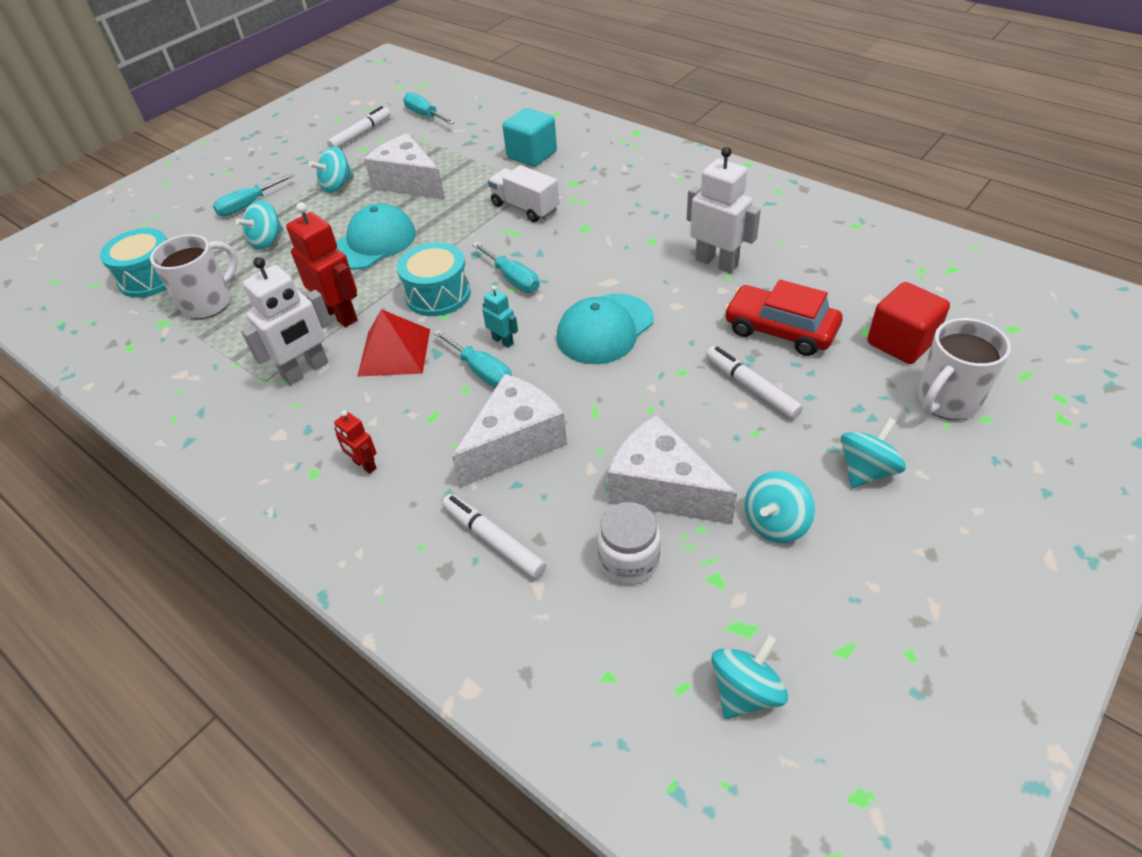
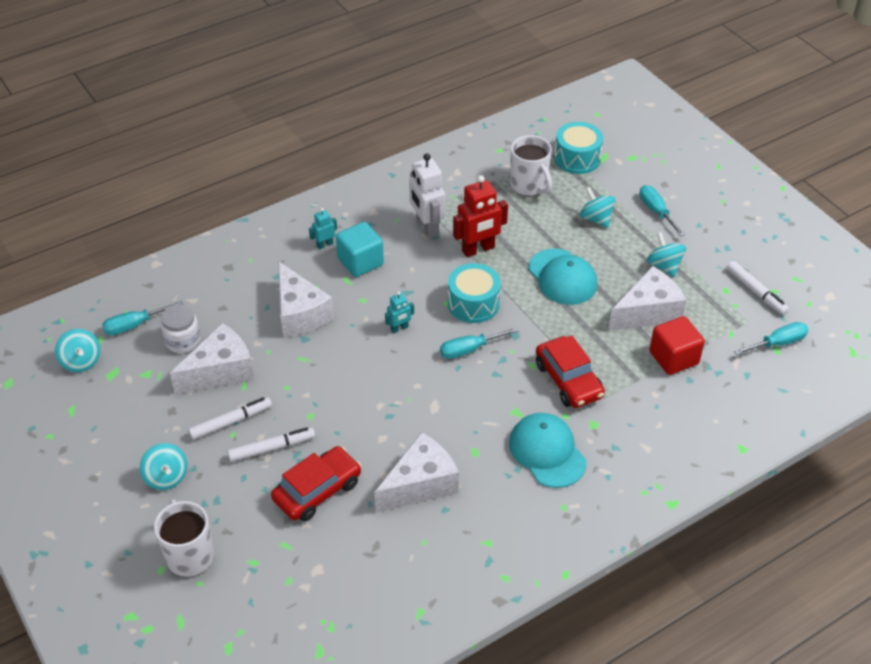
camera: 105 degrees right, 0 degrees up
(364, 465) = (324, 245): red robot -> turquoise robot
(394, 352) = (420, 271): red pyramid -> none
(481, 371) = (374, 311): turquoise screwdriver -> turquoise screwdriver (134, 325)
(493, 540) = (234, 289): white marker -> white marker (231, 422)
(525, 207) = (568, 380): white truck -> red car
(532, 155) = (660, 407): turquoise cube -> turquoise cube (360, 262)
(605, 329) = (379, 387): turquoise cap -> turquoise cap (547, 452)
(716, 263) = (420, 484): white robot -> white cheese
(775, 523) = (161, 414): turquoise spinning top -> none
(901, 342) = (259, 561): red cube -> red cube (673, 358)

